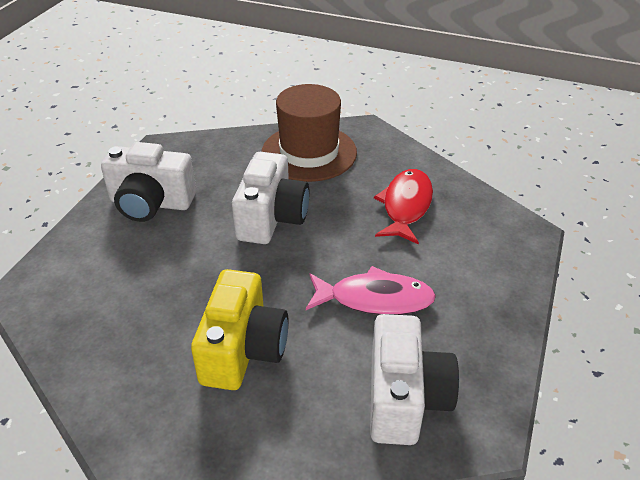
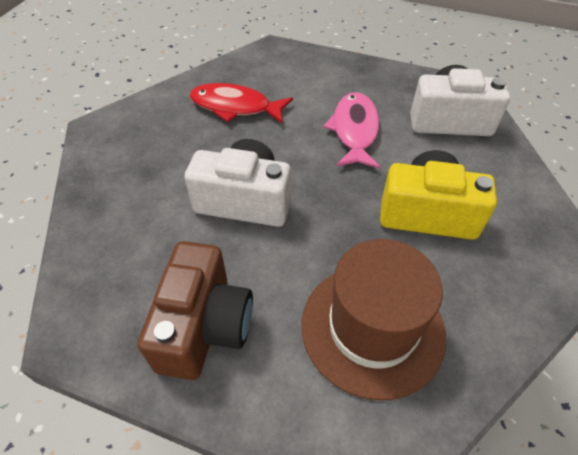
camera: 90 degrees left, 10 degrees up
(151, 203) = (204, 326): white camera -> brown camera
(309, 153) = (131, 172): brown hat -> brown hat (372, 328)

